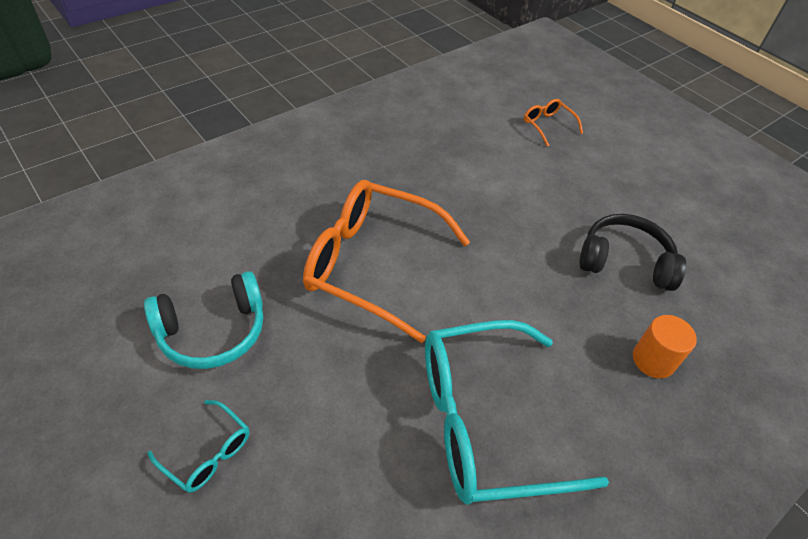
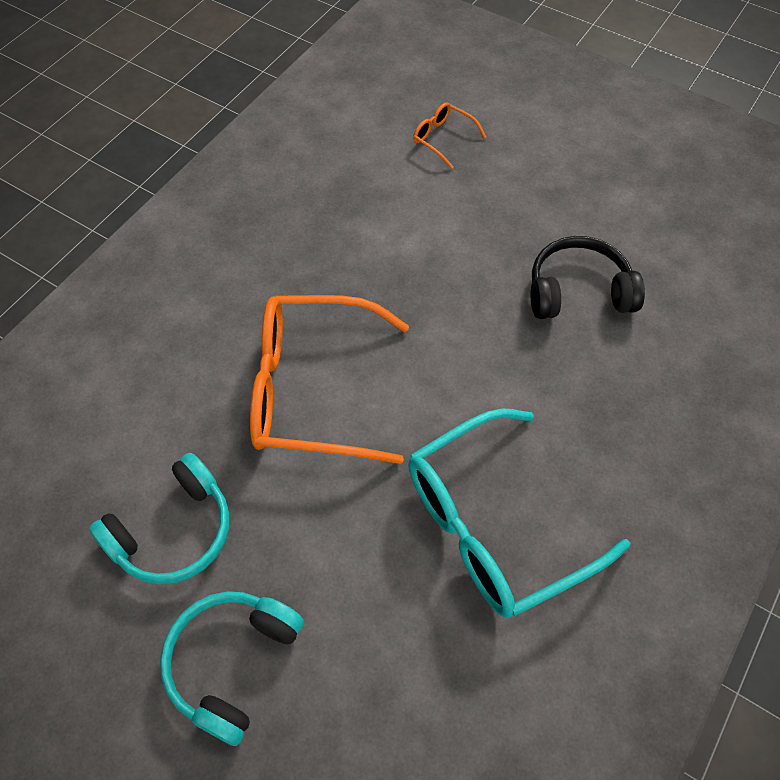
camera: 15 degrees left, 10 degrees up
(207, 453) = (232, 662): turquoise glasses -> turquoise headphones
(653, 360) = (637, 397): orange cylinder -> none

